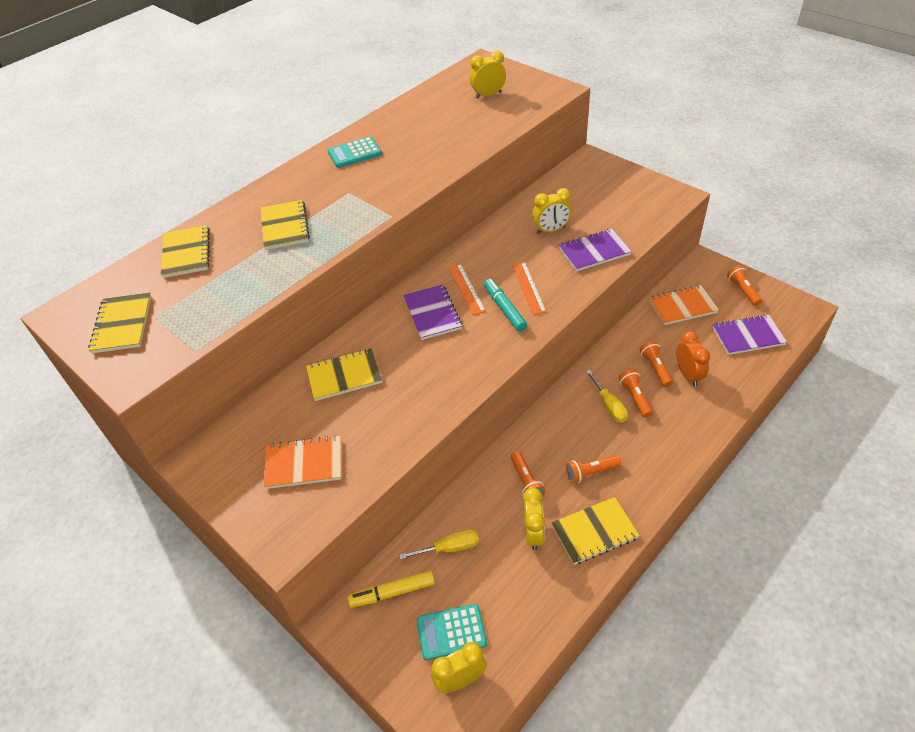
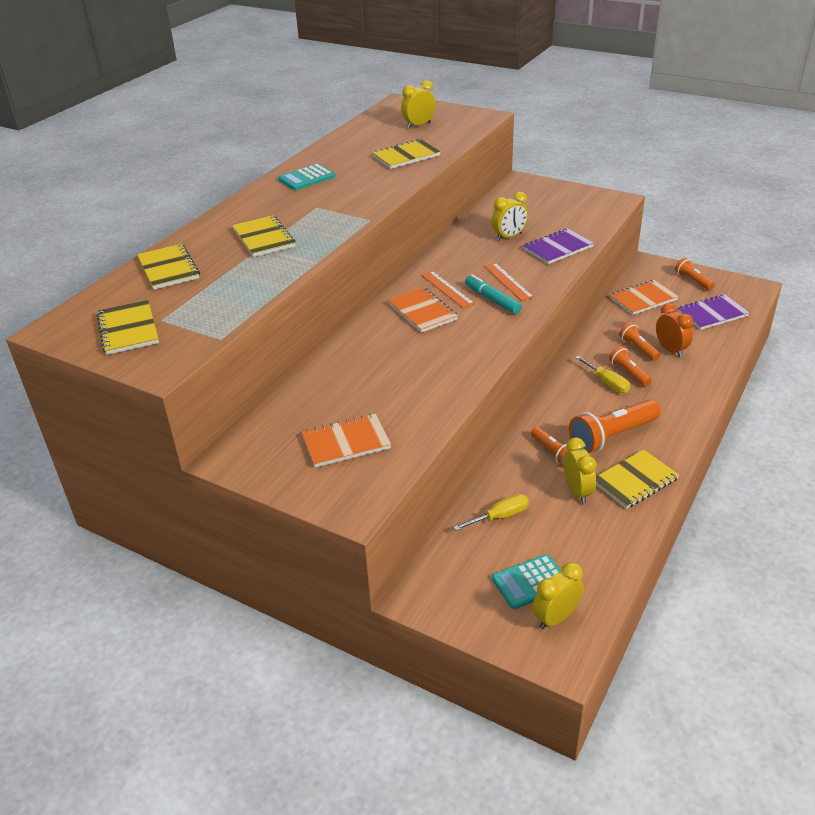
camera: 15 degrees left, 10 degrees down
(344, 376) = (355, 370): yellow notebook -> yellow notebook (406, 156)
(392, 592) = (457, 562): yellow marker -> none
(432, 313) = (422, 311): purple notebook -> orange notebook
(590, 472) = (612, 436): orange flashlight -> orange flashlight, size x1.80

